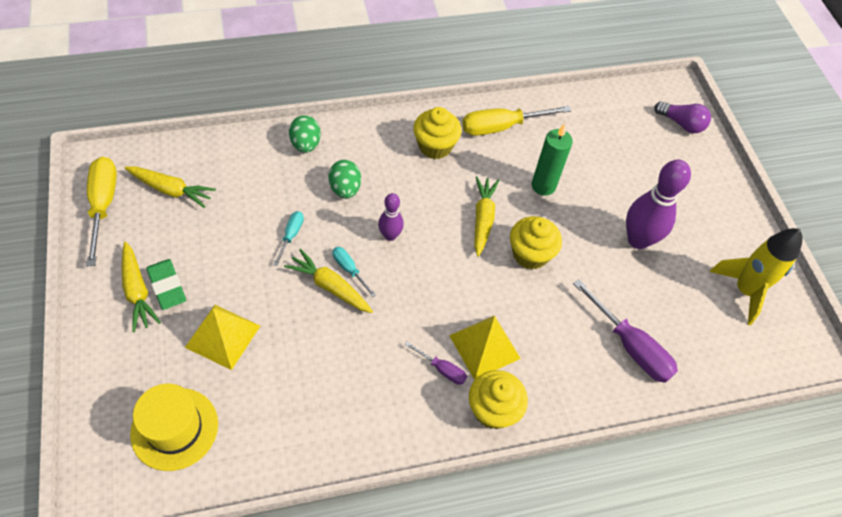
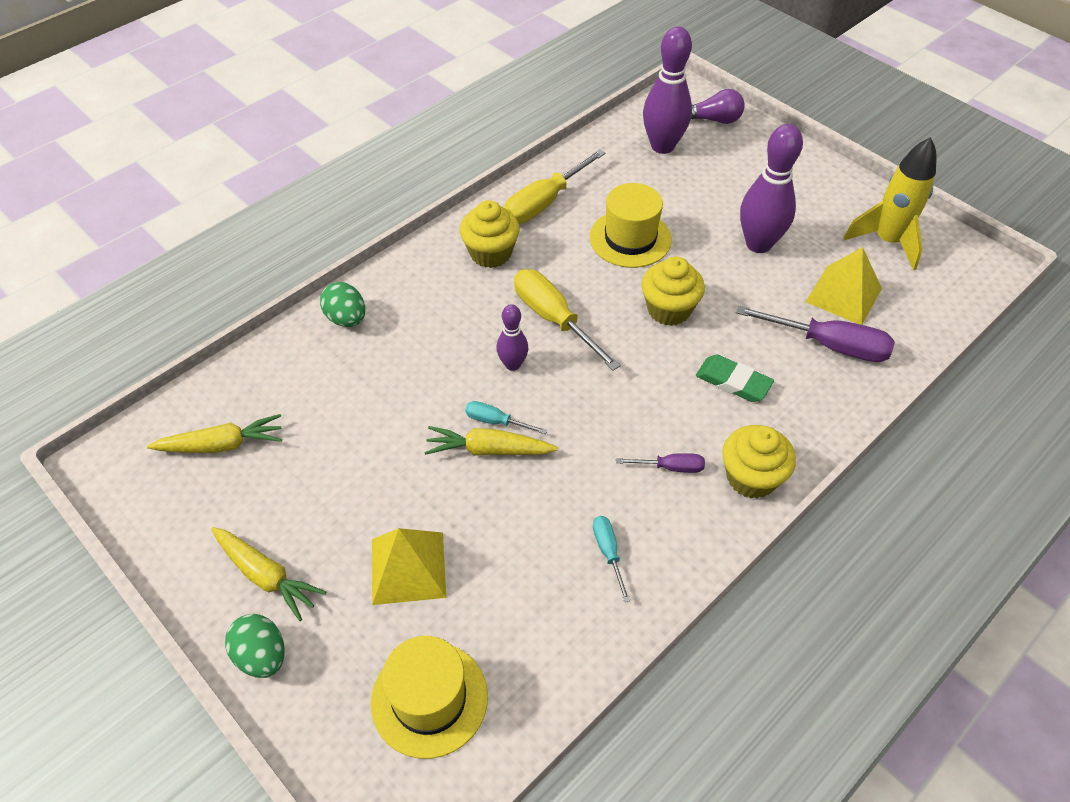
camera: 25 degrees left, 5 degrees down
(103, 205) = (148, 504): yellow screwdriver -> yellow screwdriver (554, 319)
(167, 286) = (299, 551): green eraser -> green eraser (733, 381)
(291, 235) = (404, 420): turquoise screwdriver -> turquoise screwdriver (608, 552)
(345, 189) = (427, 342): green egg -> green egg (262, 656)
(482, 219) = (595, 300): yellow carrot -> none
(484, 346) = (695, 421): yellow pyramid -> yellow pyramid (844, 295)
(543, 186) = (630, 238): green candle -> yellow hat
(624, 126) = (662, 146): none -> purple bowling pin

